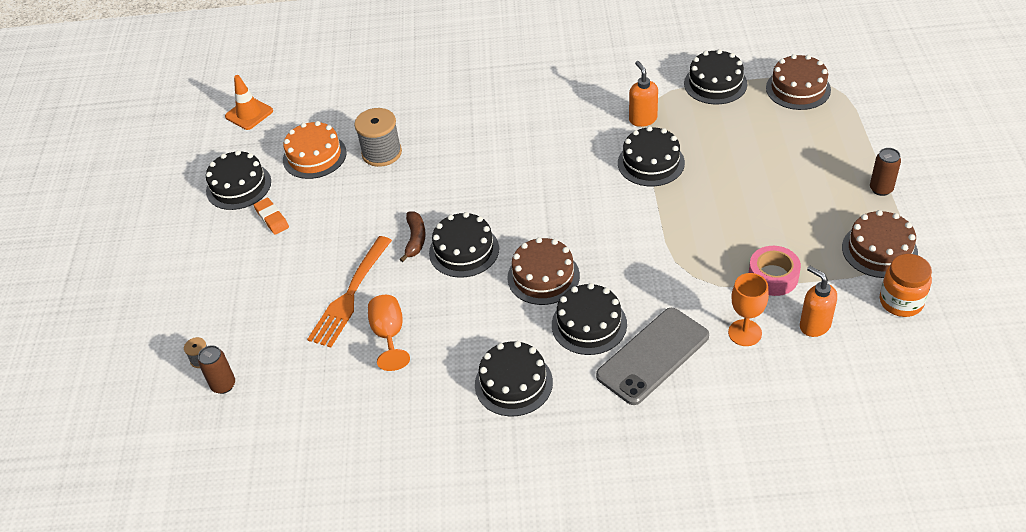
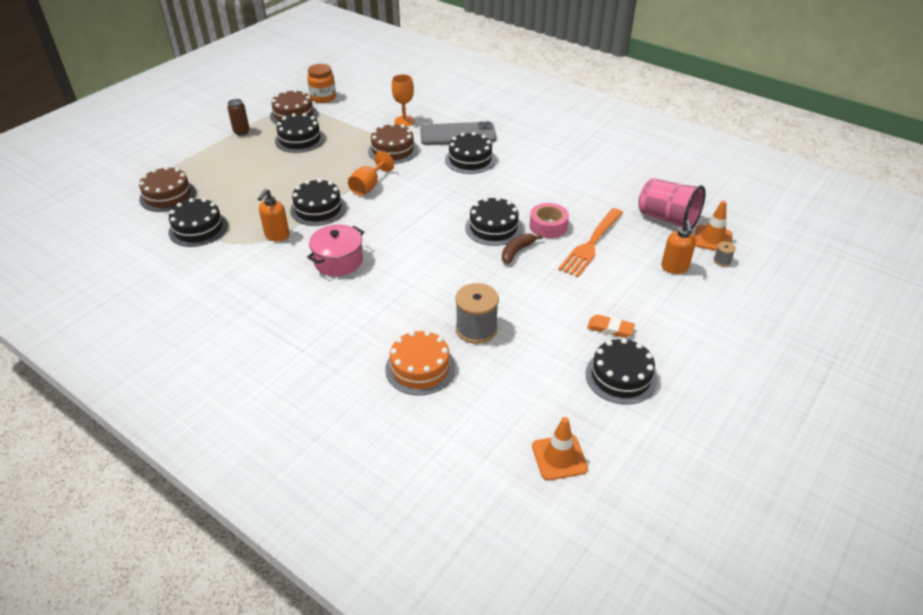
camera: 145 degrees left, 5 degrees down
(223, 385) = (712, 239): brown can -> orange traffic cone
(272, 218) = (610, 328): orange eraser -> orange eraser turned 75 degrees counterclockwise
(289, 383) = (667, 219): none -> pink cup
(314, 156) = (533, 363): orange cake -> orange cake (420, 368)
(350, 294) = (591, 244): orange fork -> orange fork turned 150 degrees clockwise
(389, 335) = (585, 210): orange goblet -> orange goblet (368, 186)
(513, 383) = (538, 158): black cake -> black cake (299, 139)
(543, 276) = (465, 190): brown cake -> brown cake (393, 150)
(559, 133) = (338, 261): none -> pink pot
(773, 277) = (356, 131): pink tape -> pink tape (548, 226)
(814, 325) = (371, 109): orange soap dispenser -> orange soap dispenser (674, 268)

